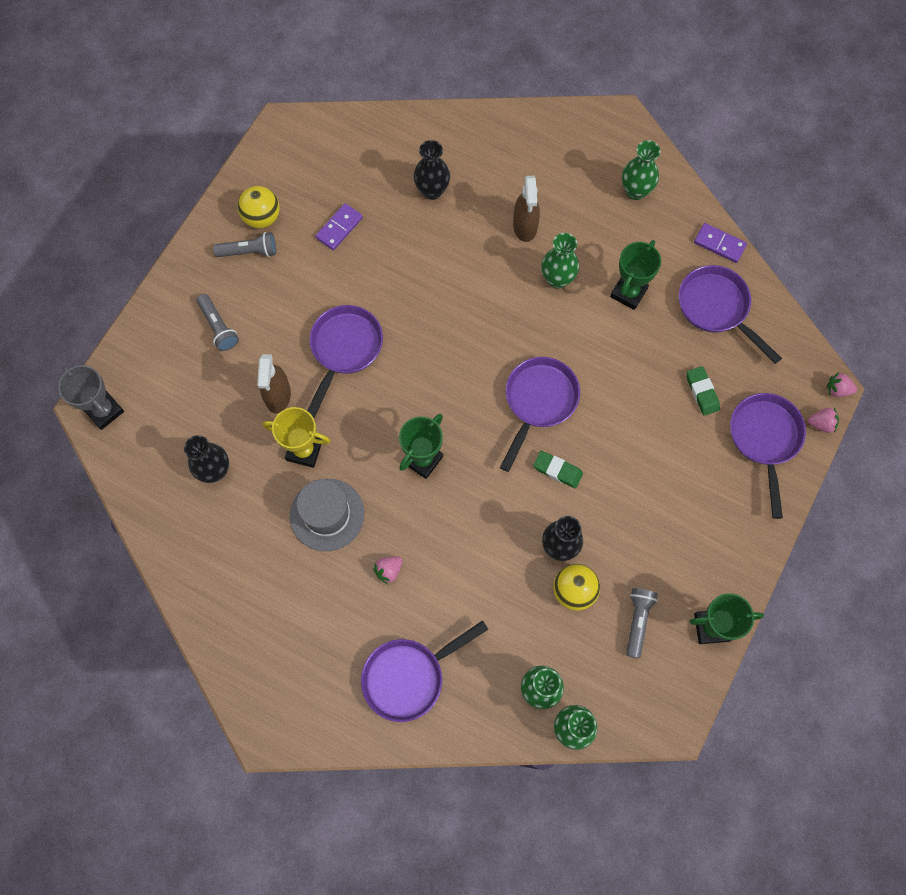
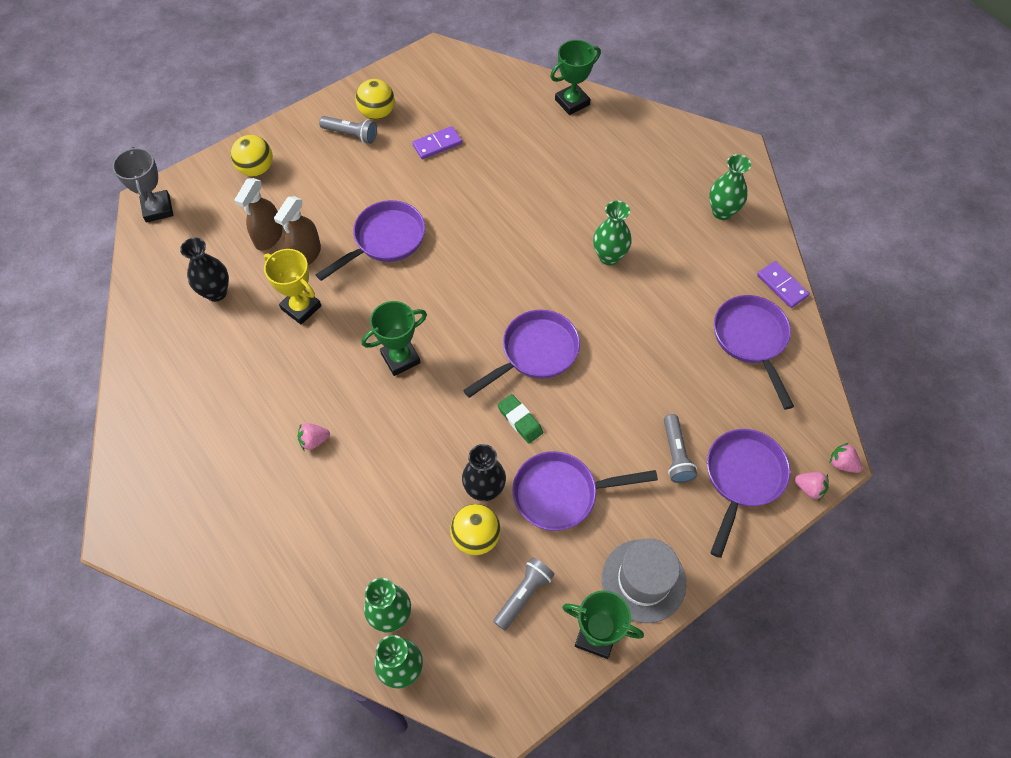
camera: 25 degrees right, 10 degrees down
(177, 327) = (256, 169): none -> yellow ball
(218, 327) = (290, 182): grey flashlight -> grey flashlight (676, 454)
(327, 514) = (288, 369): grey hat -> grey hat (643, 580)
(409, 676) = (276, 544): purple pan -> purple pan (561, 494)
(432, 191) = (534, 145): black vase -> none
(525, 226) = (602, 203): brown spray bottle -> brown spray bottle (268, 237)
(628, 293) = (671, 293): green trophy -> green trophy (572, 102)
(702, 392) = (699, 409): green eraser -> none

